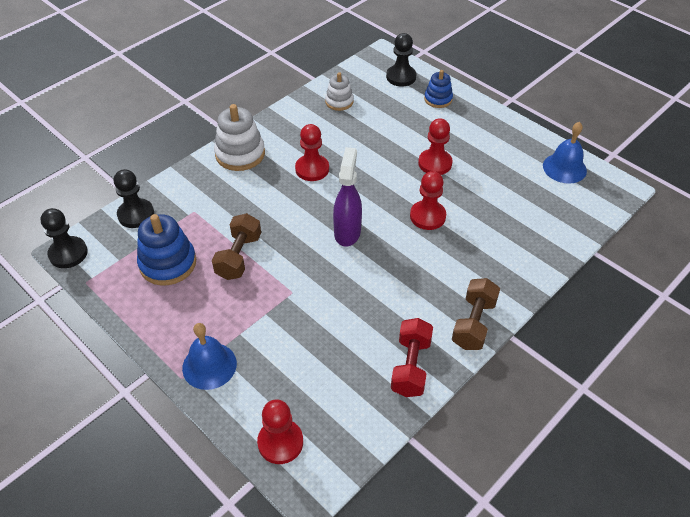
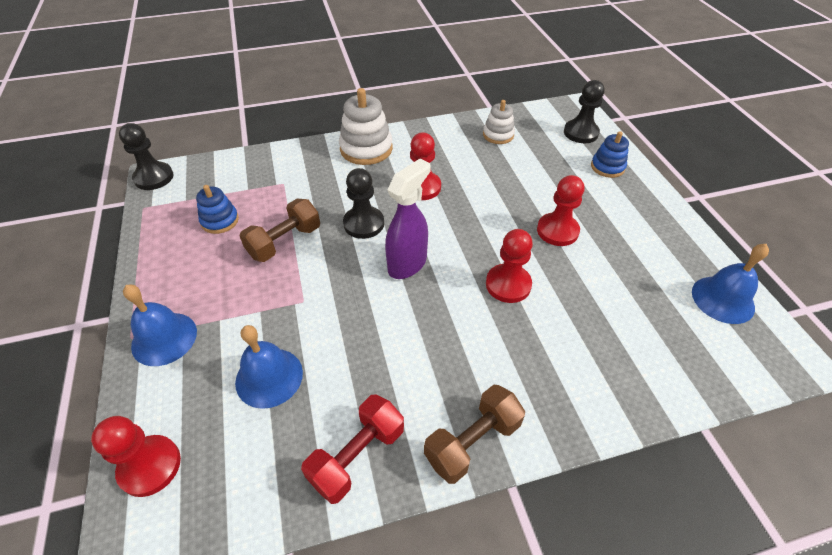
camera: 30 degrees right, 0 degrees up
(136, 214) = (234, 167): black pawn -> black pawn (364, 224)
(168, 263) = (220, 221): blue stacking toy -> blue stacking toy, size x0.61
(312, 351) = (269, 377): none -> blue bell

